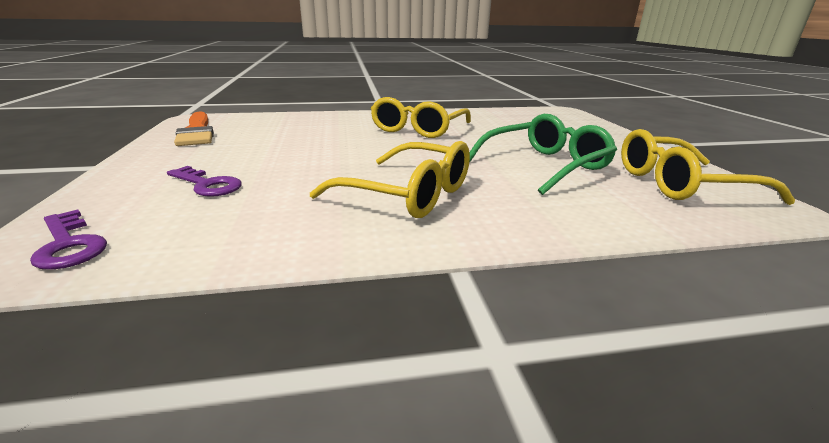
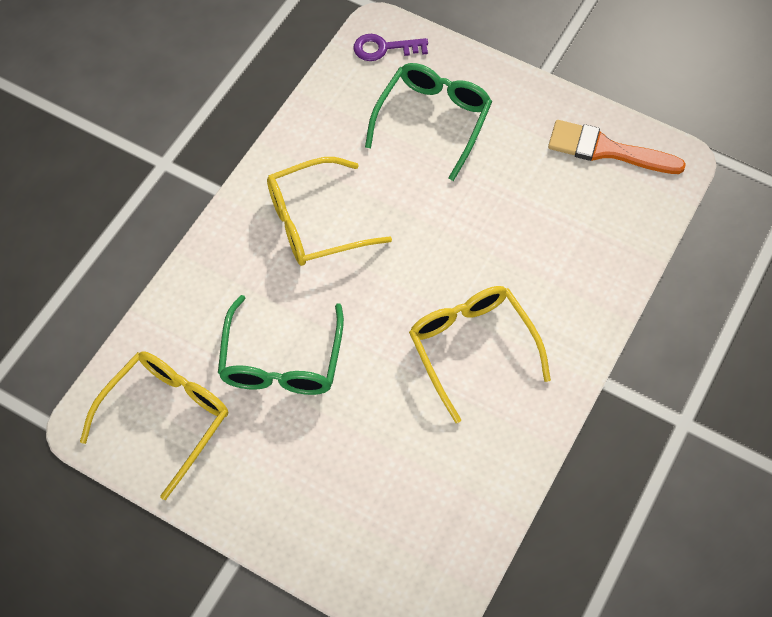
camera: 130 degrees right, 35 degrees up
(207, 185) = (432, 121): purple key -> green glasses

